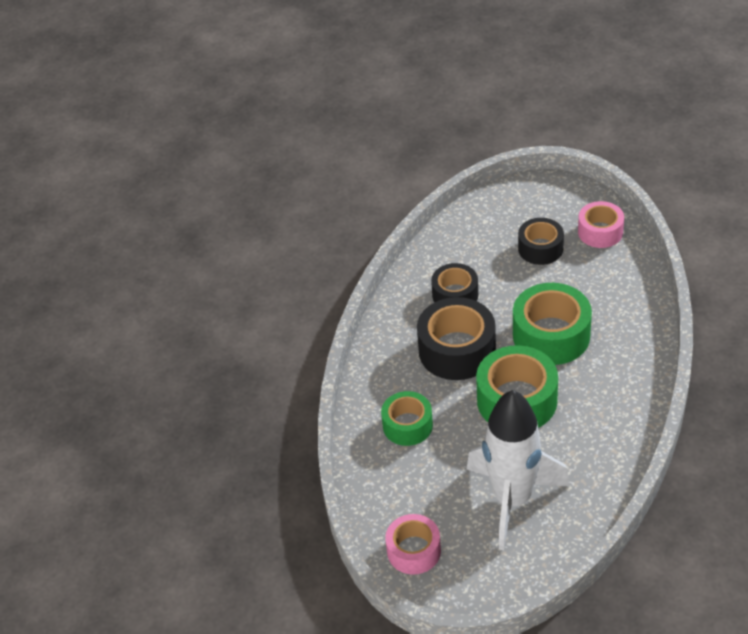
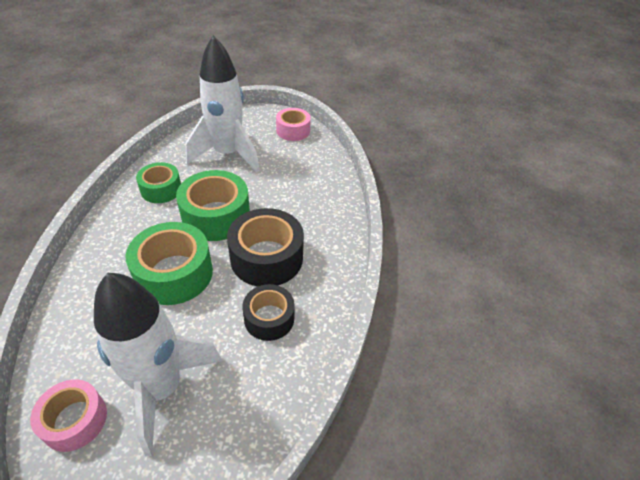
camera: 165 degrees right, 0 degrees up
(407, 425) = (305, 197): green tape -> green tape (161, 189)
(540, 248) = (162, 388): black tape -> white rocket

